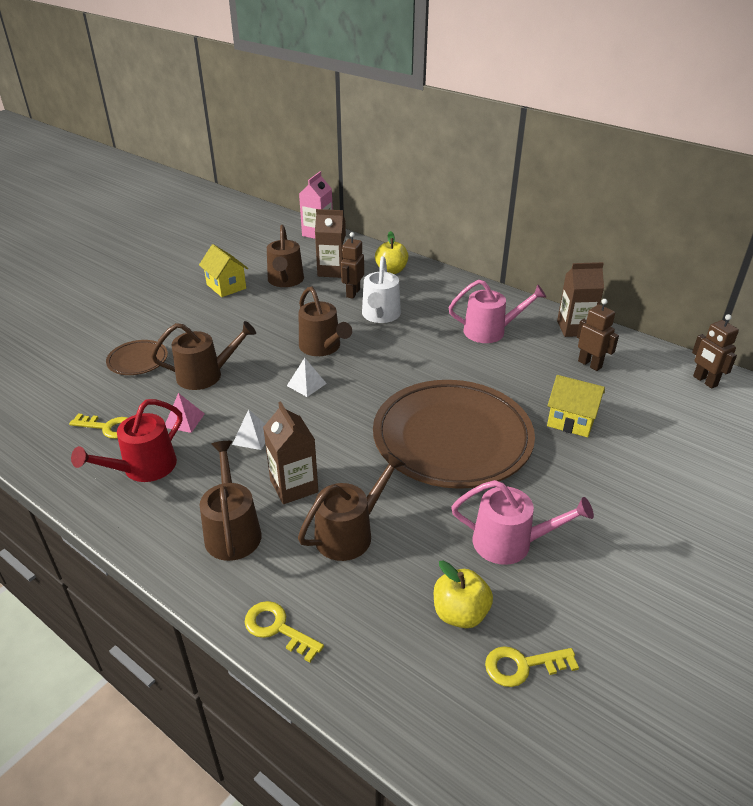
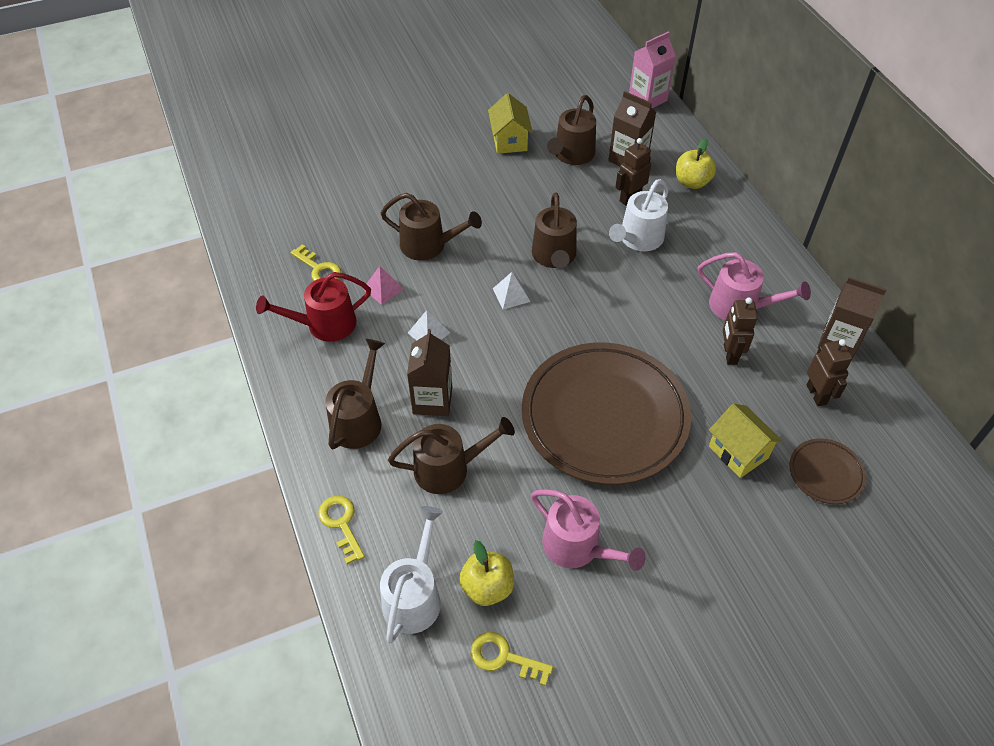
camera: 30 degrees right, 15 degrees up
(138, 360) = (380, 203): brown plate -> brown plate (825, 473)
(399, 657) = (414, 596): none -> white watering can
(704, 381) = (931, 473): brown robot -> brown robot (730, 354)

